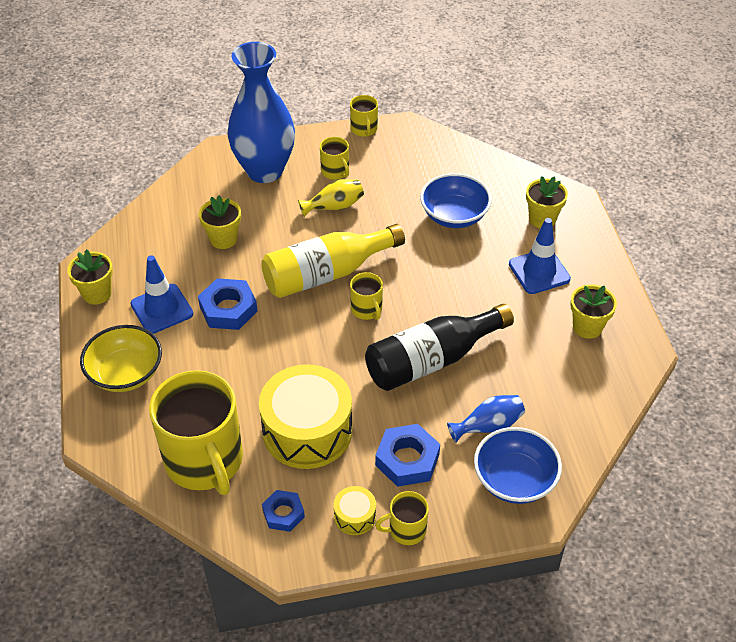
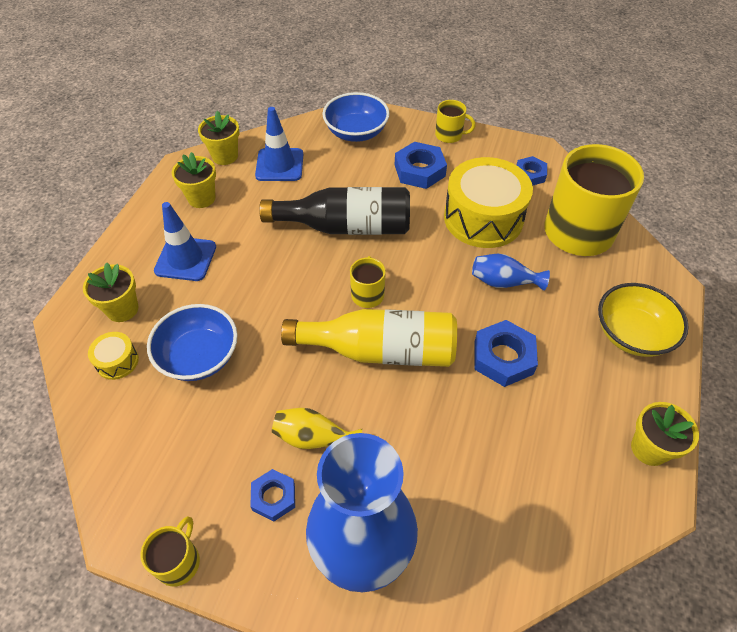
camera: 150 degrees left, 5 degrees up
(162, 309) = (576, 391): blue traffic cone -> blue traffic cone (279, 165)
(223, 239) = (470, 456): yellow flower pot -> yellow flower pot (225, 156)
(335, 171) = (274, 497): yellow mug -> blue nut
(355, 516) = (479, 154): yellow drum -> yellow drum (117, 361)
(488, 426) = (344, 167): blue vase -> blue vase (503, 282)

